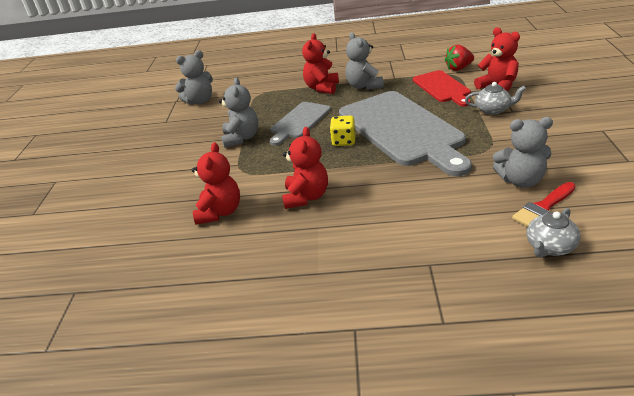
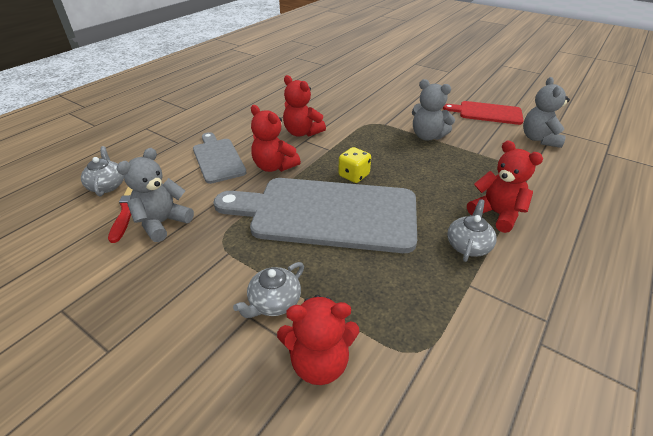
camera: 120 degrees right, 5 degrees up
(220, 212) = (332, 105): red teddy bear -> red teddy bear (274, 166)
(299, 122) = (423, 170): grey cutting board -> grey cutting board (217, 159)
(364, 86) = (468, 245): grey teddy bear -> grey teapot
(442, 88) = (385, 306): red cutting board -> red cutting board (487, 113)
(458, 68) = (433, 376): red strawberry -> none

